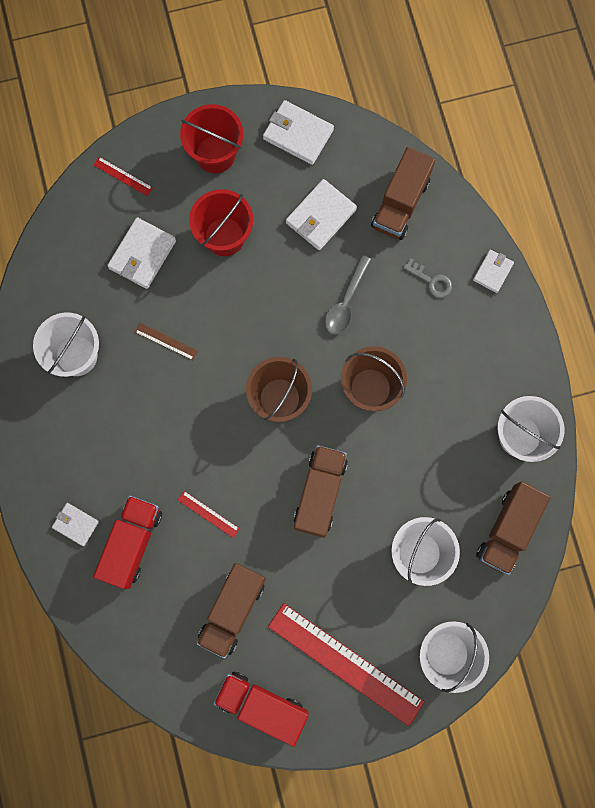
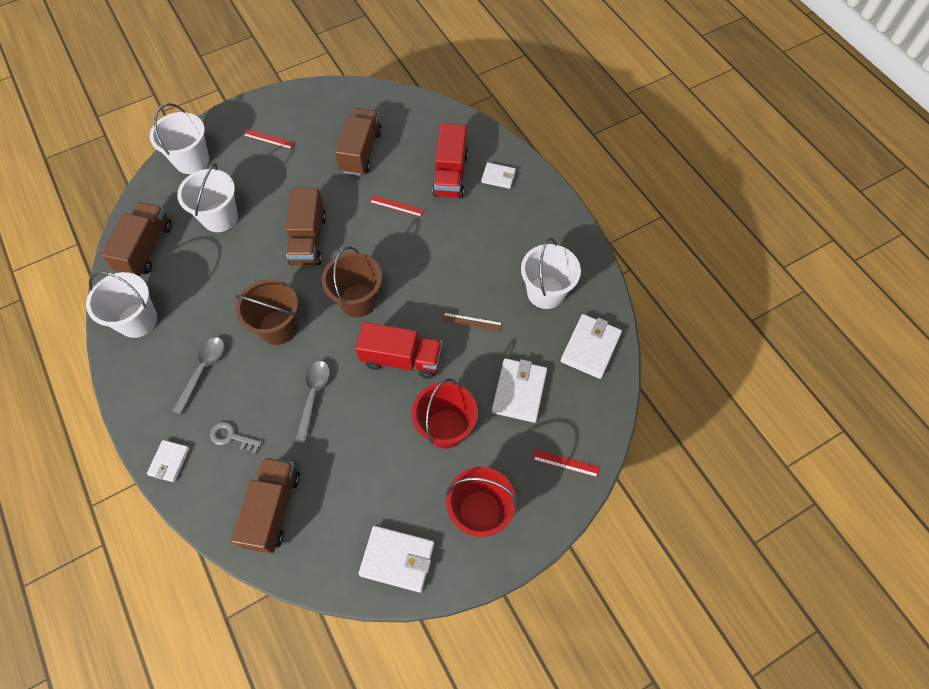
camera: 165 degrees right, 15 degrees down
(262, 705) = (326, 104): red truck -> red truck (402, 359)
(321, 216) = (354, 474): white wallet -> white wallet (590, 347)
(345, 664) = (269, 139): red ruler -> red ruler, size x0.41
(454, 358) = (203, 371): none -> grey spoon

